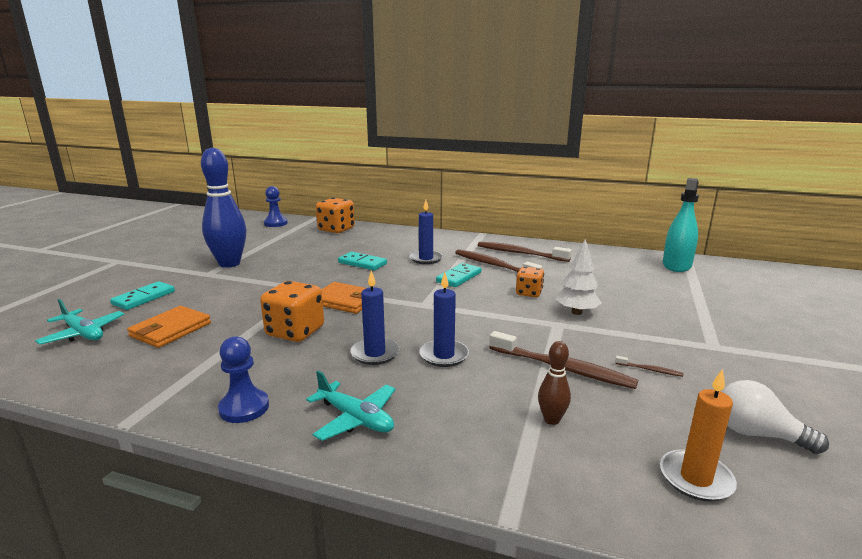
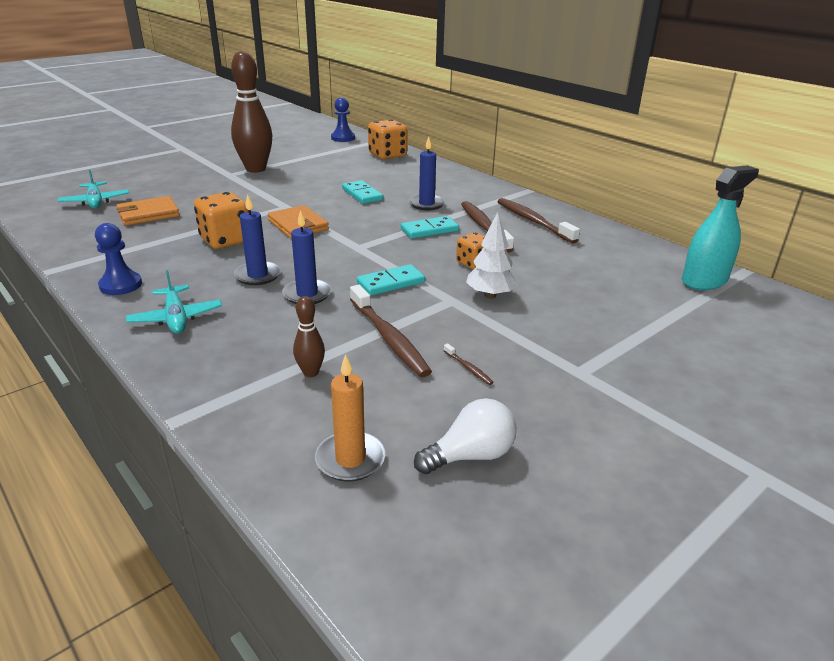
camera: 30 degrees right, 10 degrees up
(144, 298) = (162, 184): turquoise domino -> turquoise domino (391, 283)
(229, 264) = (256, 169): blue bowling pin -> brown bowling pin
(757, 434) = (470, 455): white light bulb -> white light bulb turned 90 degrees clockwise

